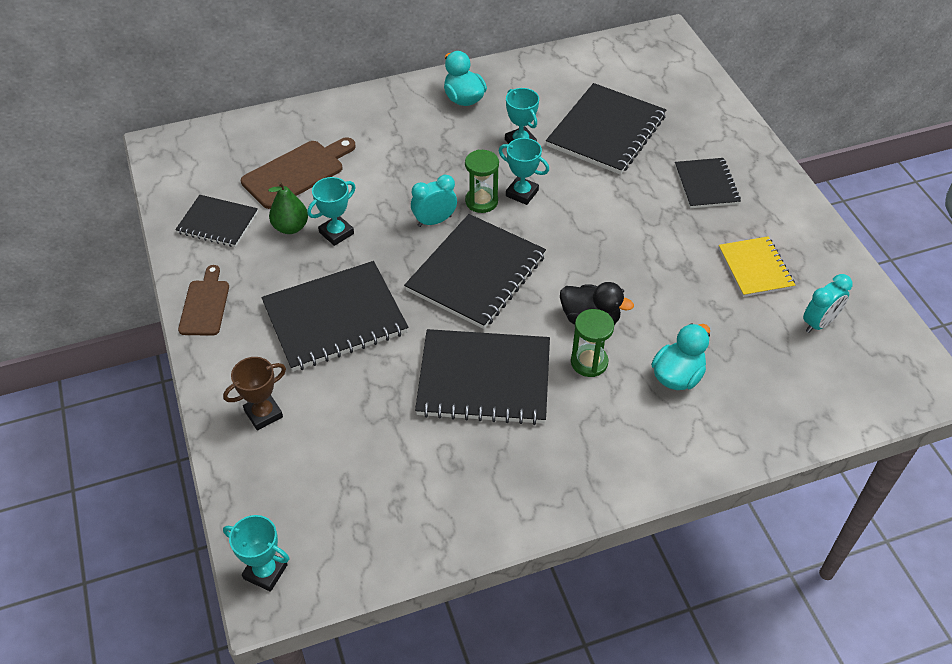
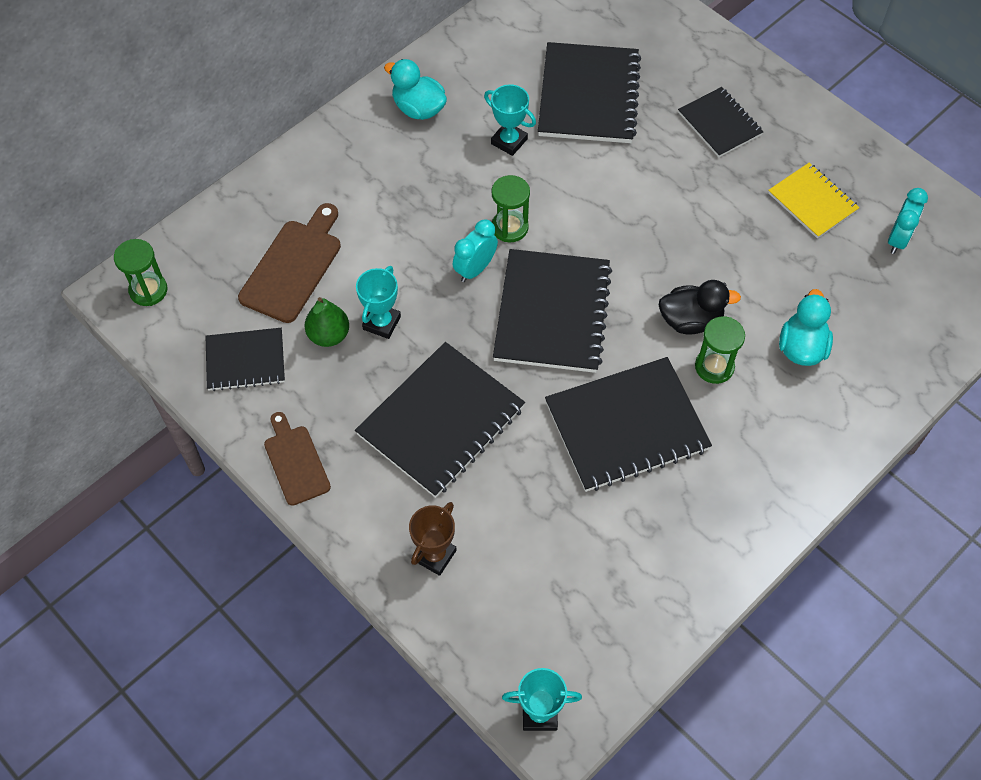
camera: 25 degrees left, 10 degrees up
(182, 153) = (148, 290): none -> green hourglass
(522, 193) = (545, 202): turquoise trophy -> none

